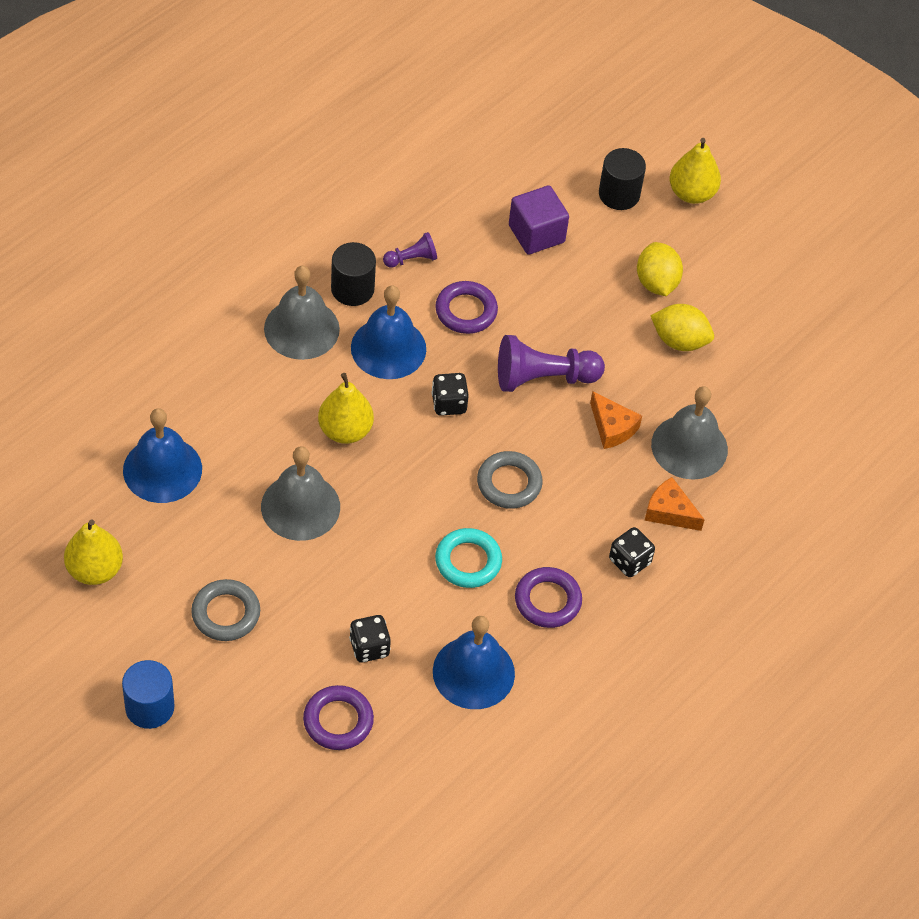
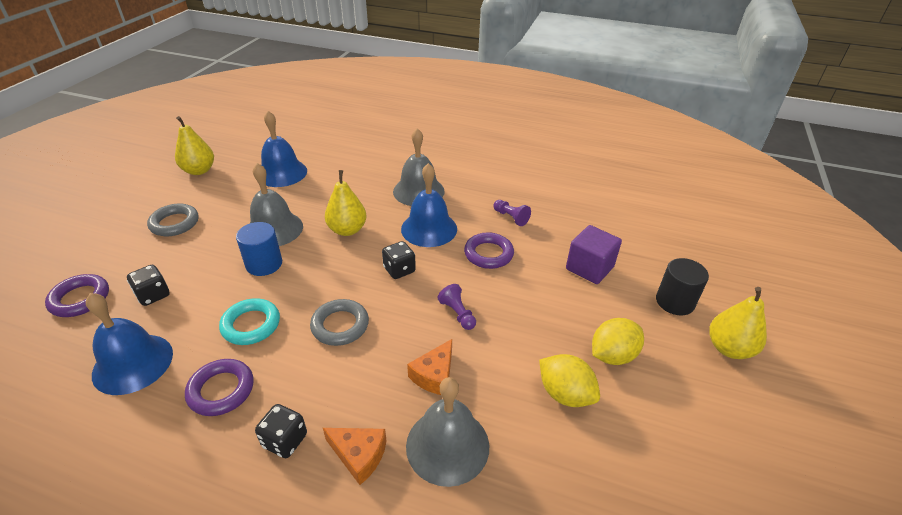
camera: 70 degrees right, 15 degrees down
(149, 707) = (93, 215): blue cylinder -> blue cylinder (264, 264)
(352, 289) = (465, 201): black cylinder -> none
(543, 378) = (457, 314): purple pawn -> purple pawn, size x0.52
(669, 512) = (359, 455): orange cheese -> orange cheese turned 105 degrees clockwise
(679, 341) = (565, 394): yellow lemon -> yellow lemon turned 45 degrees counterclockwise

